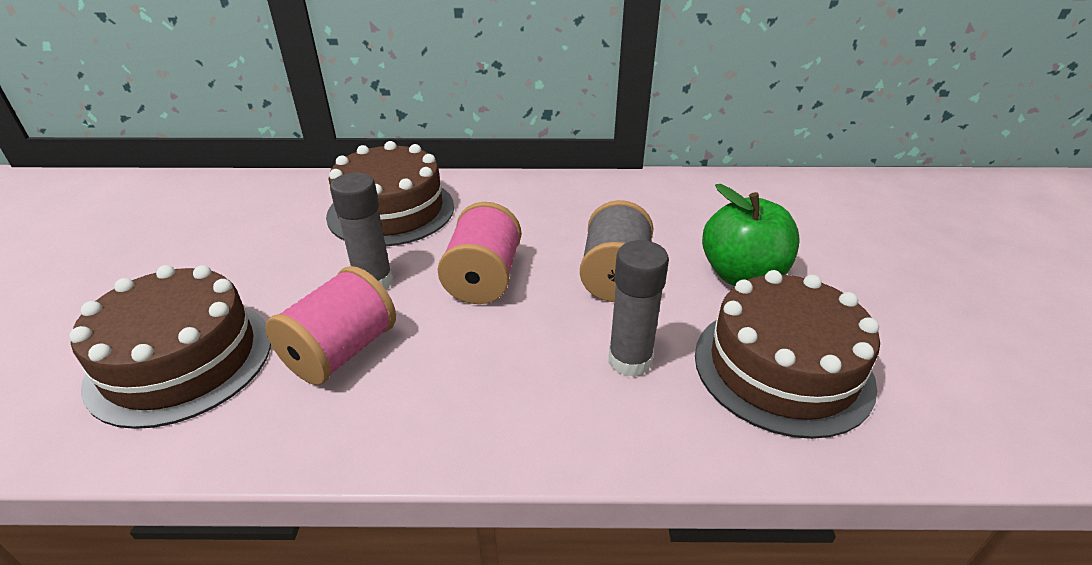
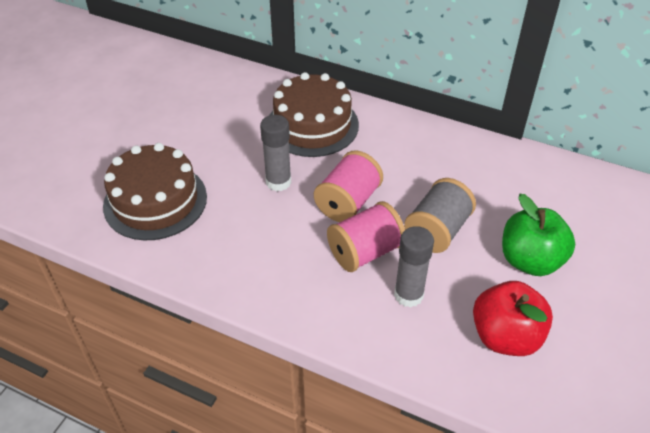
camera: 25 degrees right, 10 degrees up
(341, 352) = (241, 226): pink spool -> pink spool (365, 252)
(782, 368) = (505, 336): brown cake -> red apple

